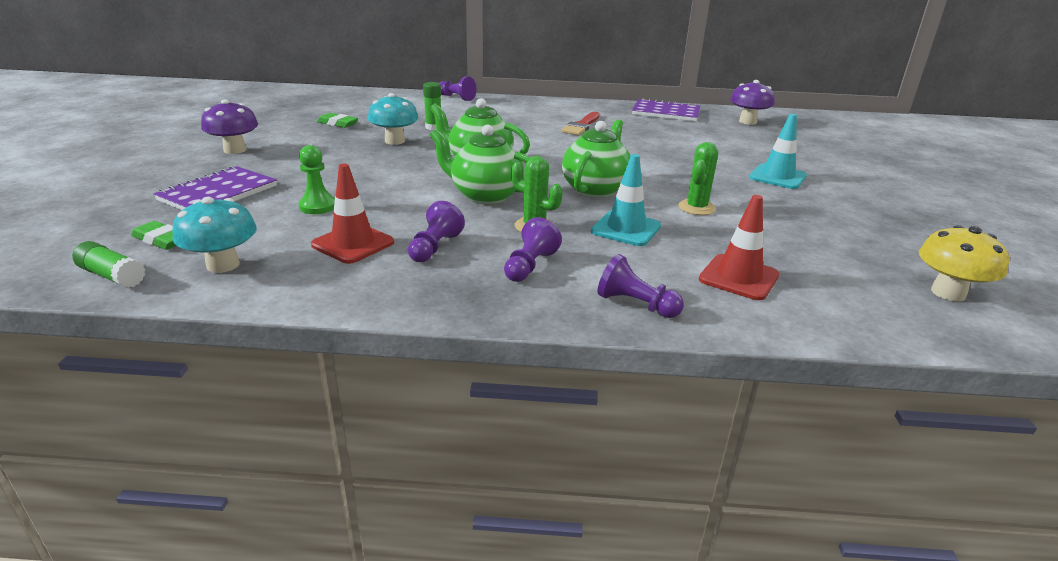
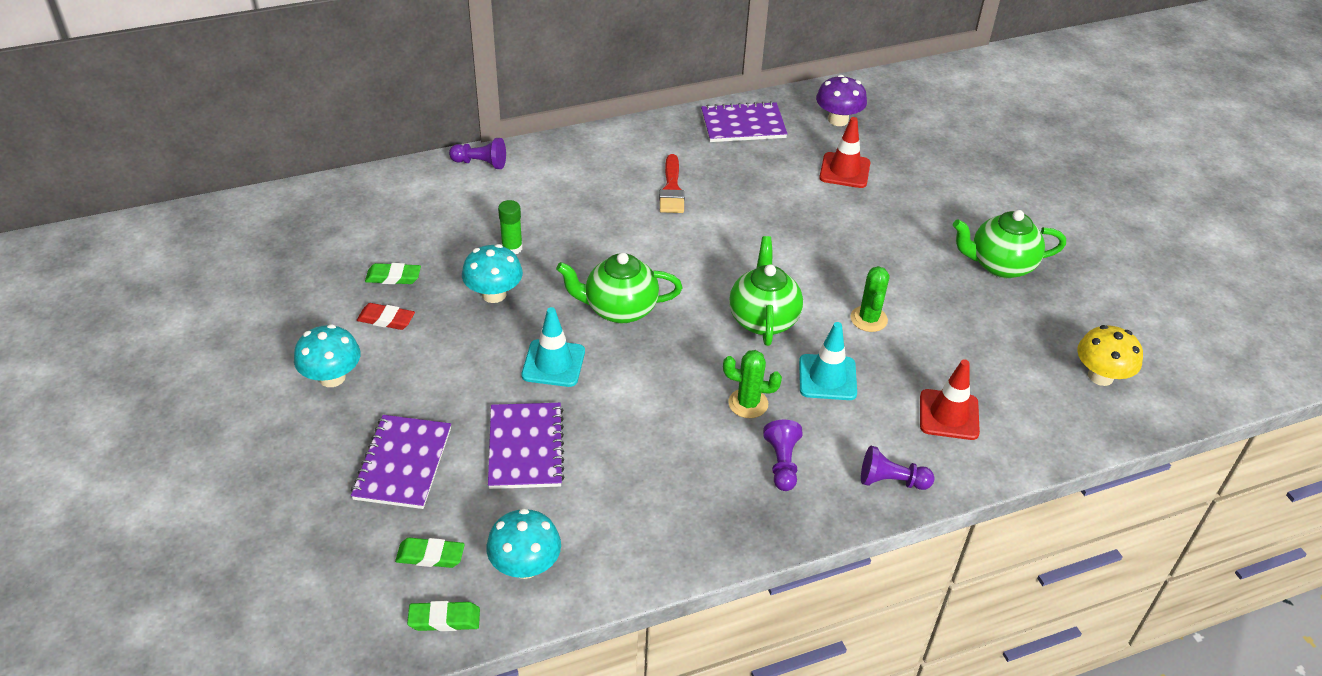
camera: 25 degrees left, 15 degrees up
(112, 276) = (444, 619): green glue stick -> green eraser
(235, 150) = (332, 377): purple mushroom -> turquoise mushroom
(307, 137) = (386, 319): none -> red eraser
(318, 206) = (525, 447): green pawn -> purple notebook
(353, 244) = (611, 492): red traffic cone -> red traffic cone (844, 170)
(434, 247) = (686, 469): purple pawn -> none
(485, 196) = (669, 369): green teapot -> green teapot (1000, 265)
(777, 177) = (914, 235): turquoise traffic cone -> turquoise traffic cone (553, 363)

